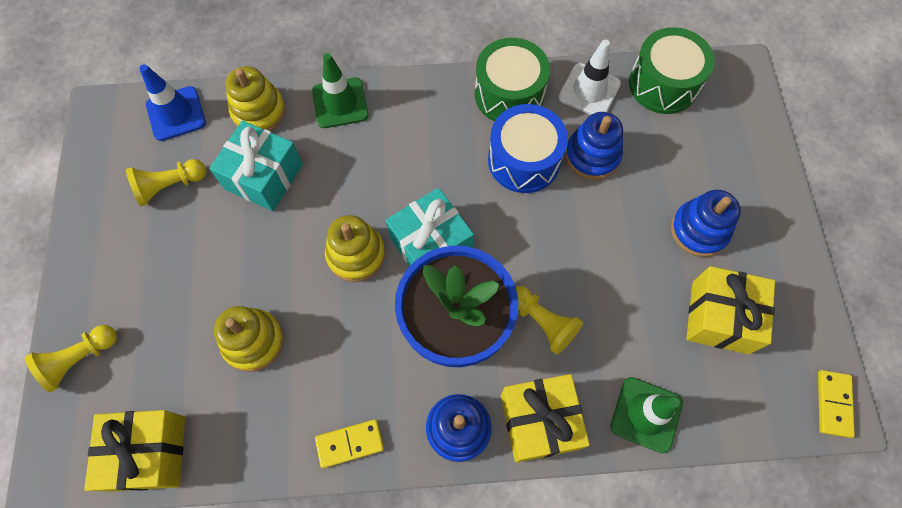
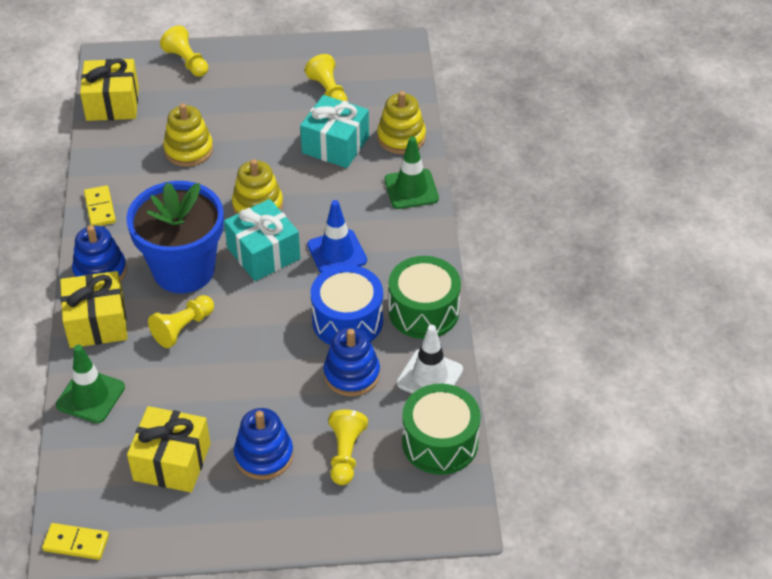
camera: 90 degrees right, 20 degrees down
(176, 114) = (398, 88): blue traffic cone -> blue traffic cone (337, 253)
(687, 159) = (345, 454): none -> yellow pawn

